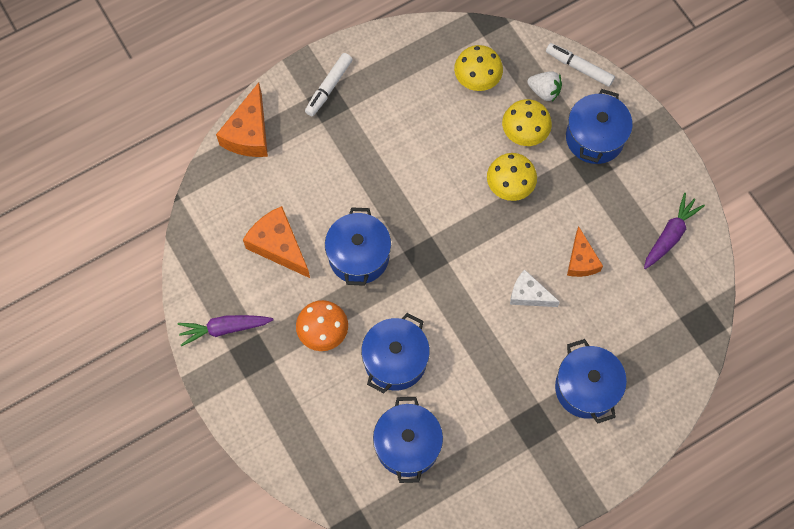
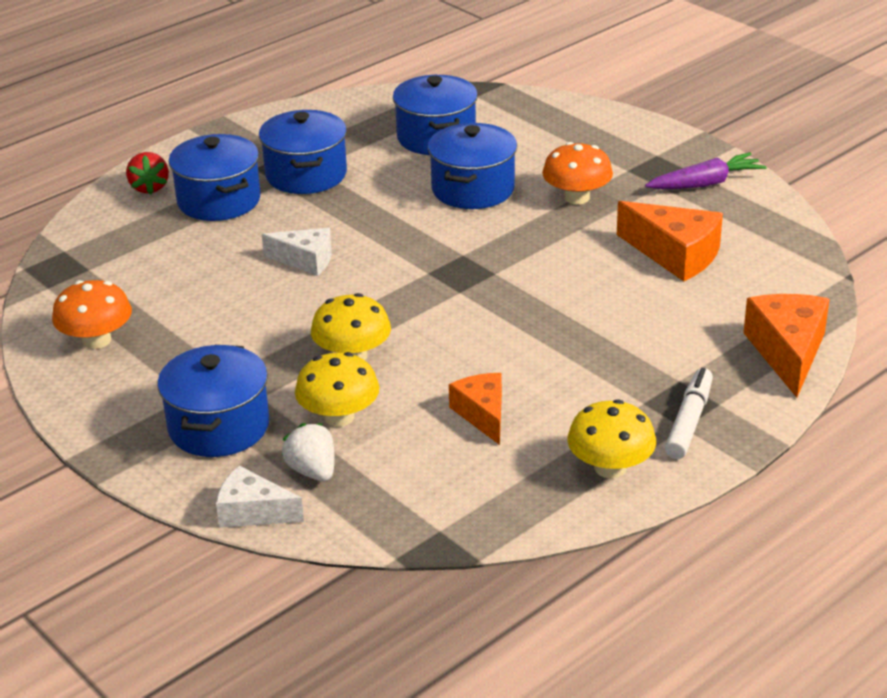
camera: 170 degrees right, 35 degrees down
(359, 256) = (557, 261): blue pot -> blue pot (306, 174)
(477, 78) = (436, 470): yellow mushroom -> yellow mushroom (610, 467)
(544, 91) = (312, 471): white strawberry -> white strawberry turned 45 degrees clockwise
(579, 67) = (253, 512): white marker -> white cheese
(581, 260) = (233, 299): orange cheese -> orange cheese (482, 414)
(639, 419) = (149, 187): none -> red strawberry
(670, 235) = (96, 340): purple carrot -> orange mushroom

